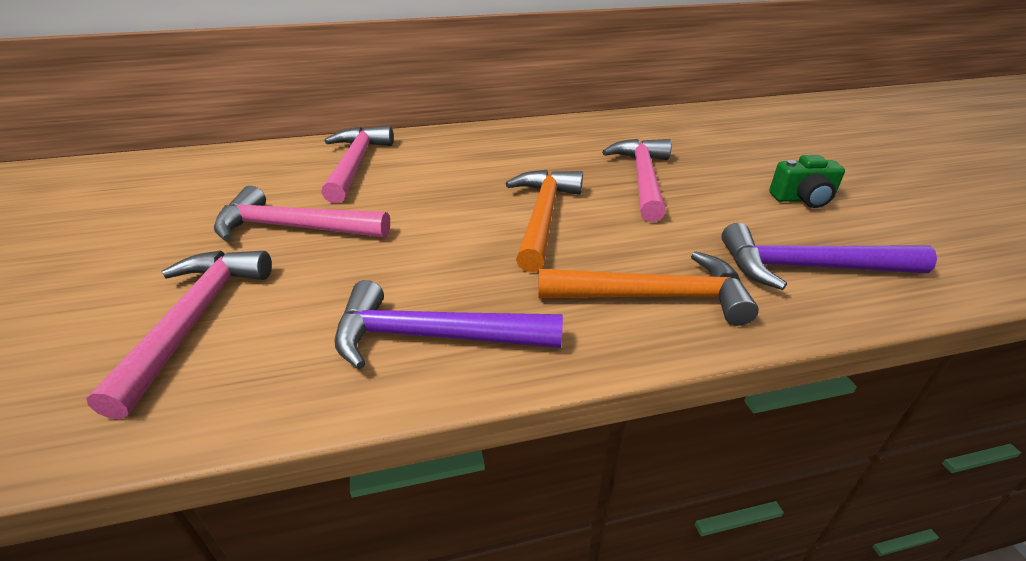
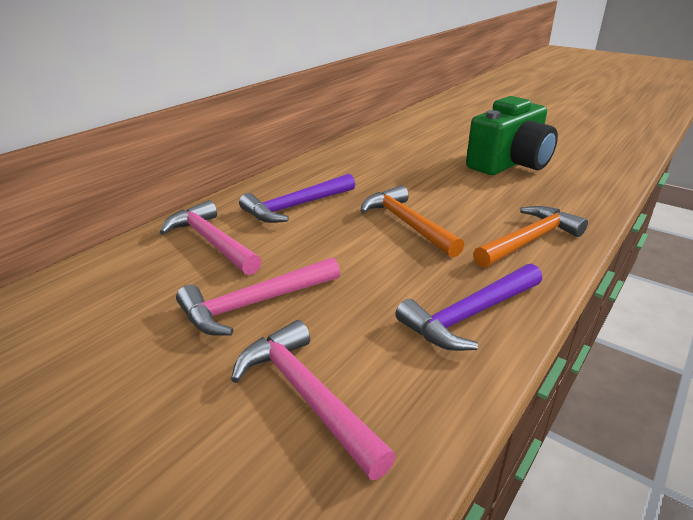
camera: 40 degrees left, 5 degrees down
(642, 179) = (421, 180): pink hammer -> none
(803, 199) = (509, 164): green camera -> green camera, size x2.28
(809, 268) = (563, 197): purple hammer -> purple hammer (296, 206)

